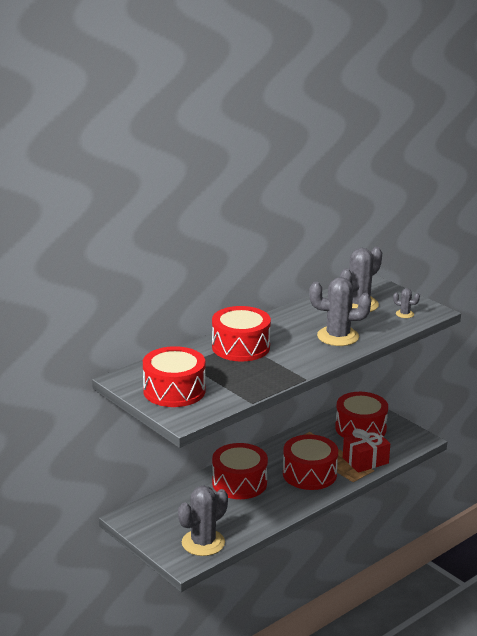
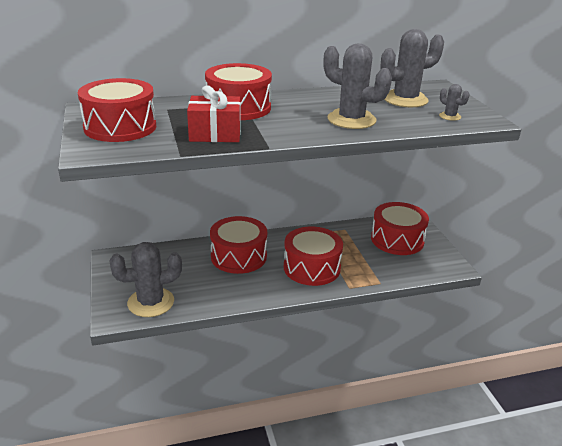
camera: 25 degrees right, 5 degrees up
(365, 460) = (378, 271): red gift -> red gift (215, 134)

